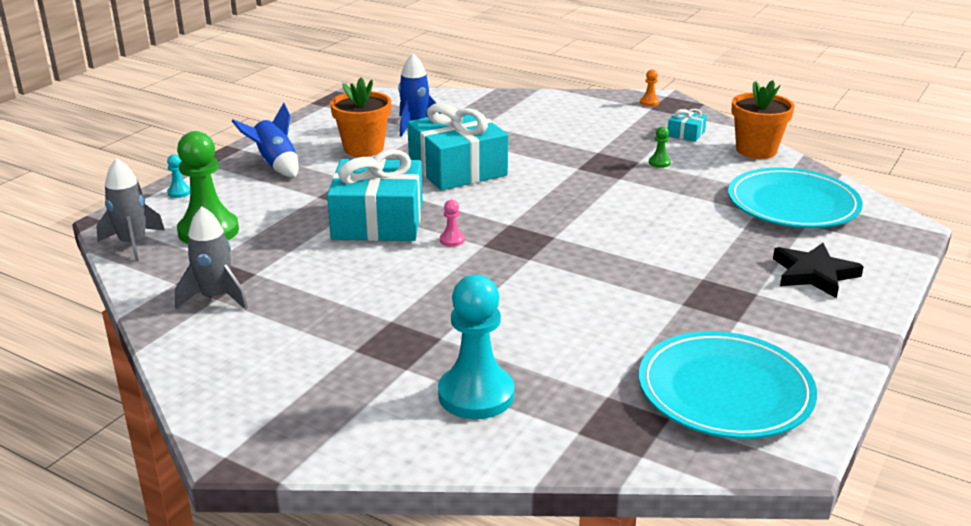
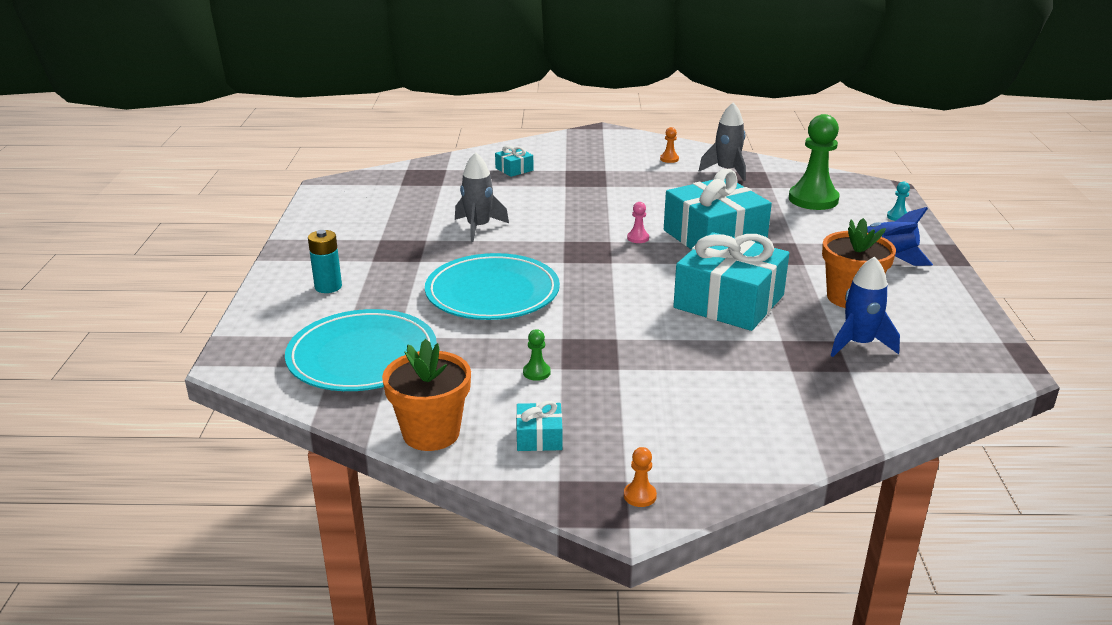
camera: 150 degrees right, 0 degrees up
(133, 243) = (840, 181): grey rocket -> grey rocket (478, 227)
(245, 342) = (669, 159): none -> orange pawn
(476, 395) = (514, 169): turquoise pawn -> turquoise gift
(725, 391) = (373, 201): turquoise plate -> turquoise plate (492, 293)
(814, 274) = (328, 287): black star -> turquoise battery

